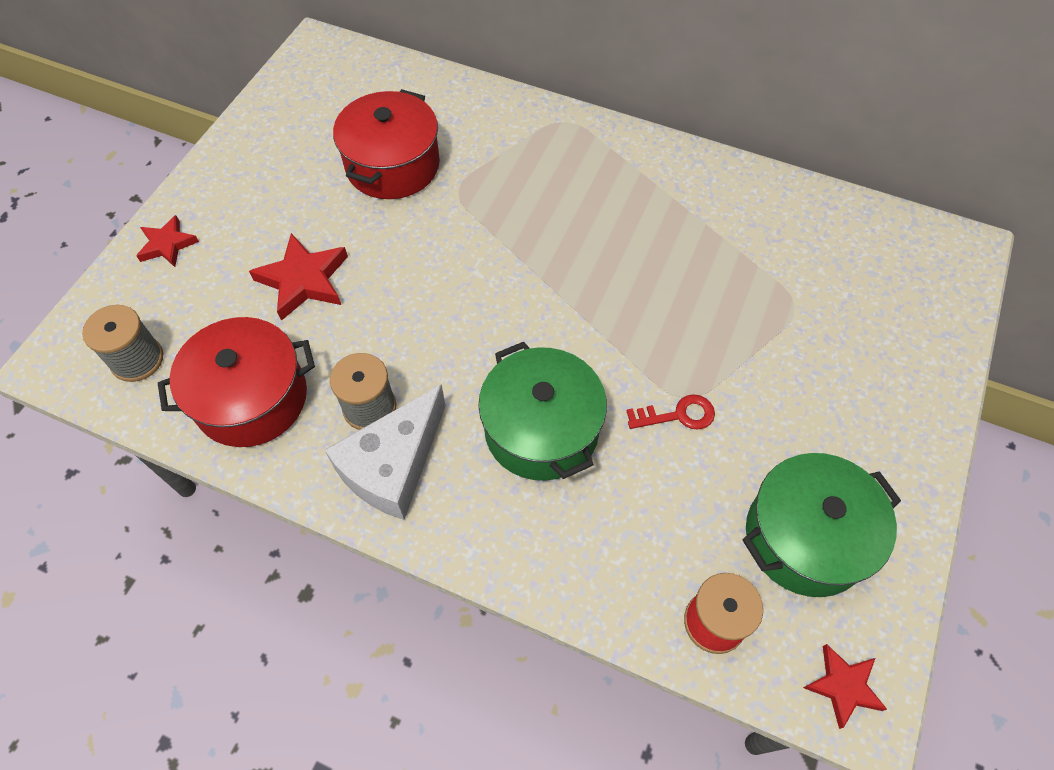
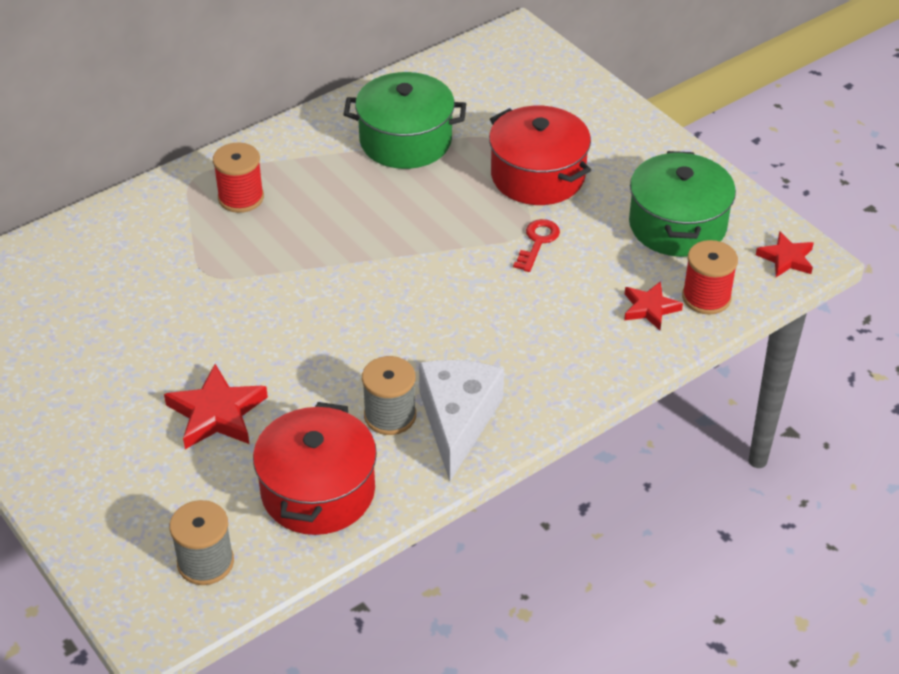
camera: 60 degrees left, 15 degrees down
(167, 244) = (80, 500): red star -> red star (650, 308)
(392, 165) = (135, 305): red pot -> red pot (538, 175)
(393, 466) = (457, 421): white cheese -> white cheese turned 150 degrees counterclockwise
(541, 429) = (492, 321): green pot -> green pot (405, 140)
(564, 163) = (241, 198): none -> red spool

